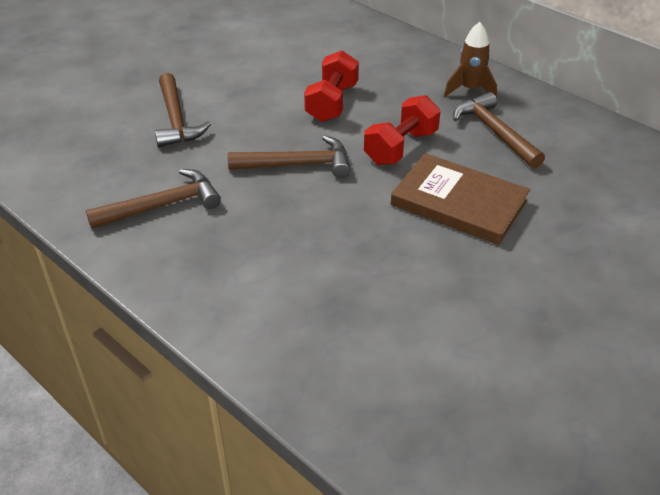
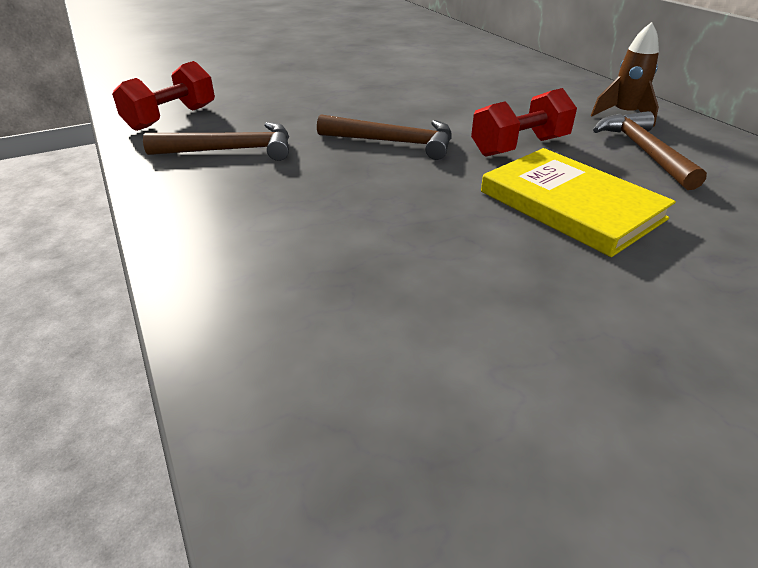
camera: 20 degrees right, 5 degrees down
(176, 119) = (299, 95): brown hammer -> none
(332, 103) = (461, 104): red dumbbell -> red dumbbell (171, 118)
(459, 203) = (570, 205): brown book -> yellow book

